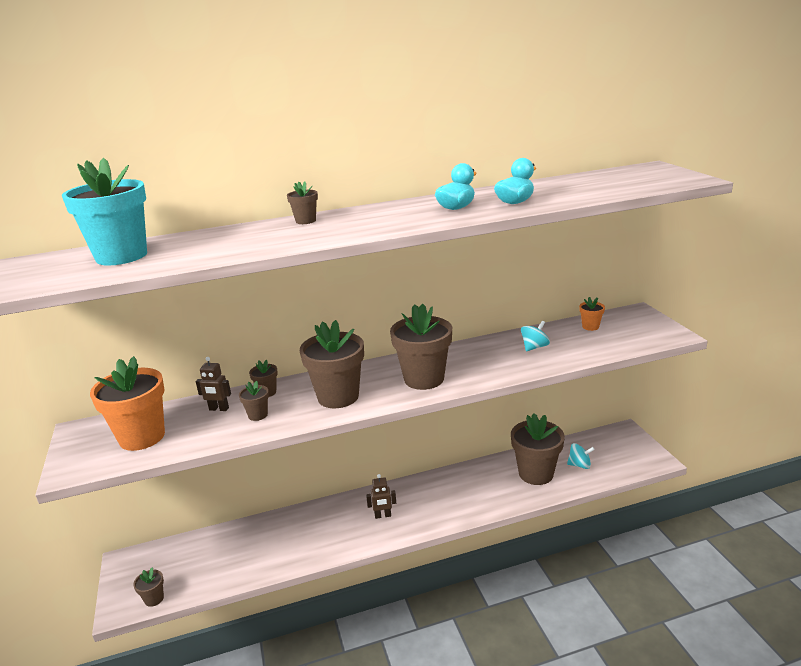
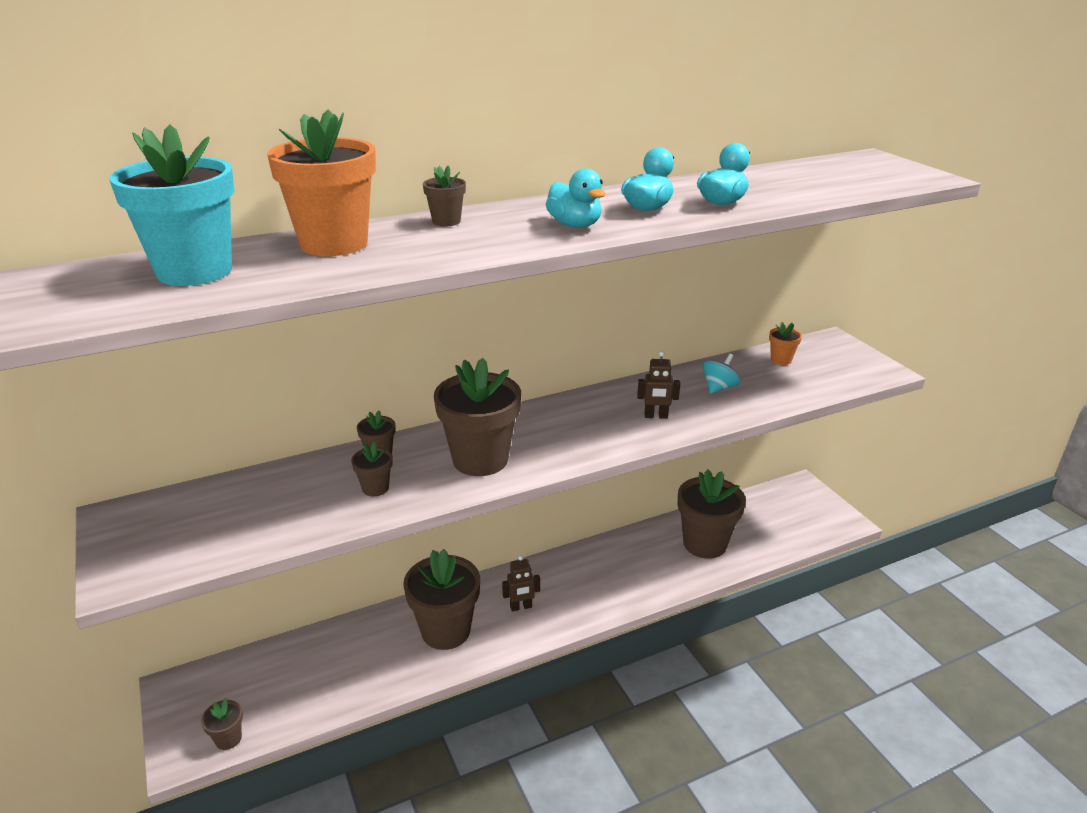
camera: 10 degrees left, 5 degrees up
(142, 437) = (215, 524): orange flower pot -> orange flower pot (334, 244)
(219, 409) = (317, 480): brown robot -> brown robot (656, 416)
(395, 221) = (575, 225): none -> turquoise duck
(424, 379) = (588, 433): brown flower pot -> brown flower pot (446, 631)
(579, 465) = (756, 531): turquoise spinning top -> none

